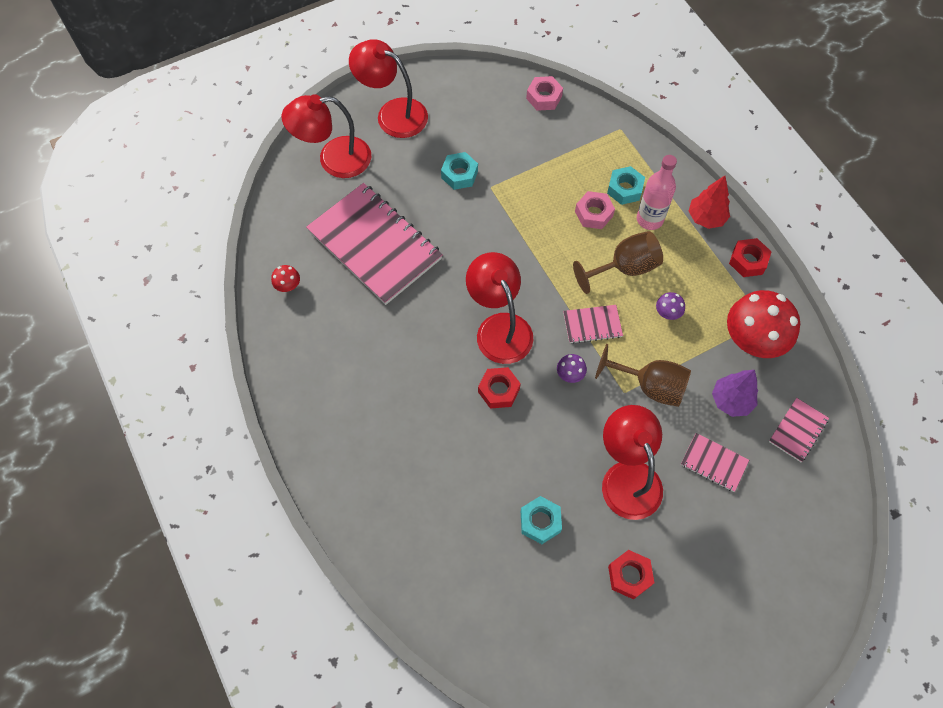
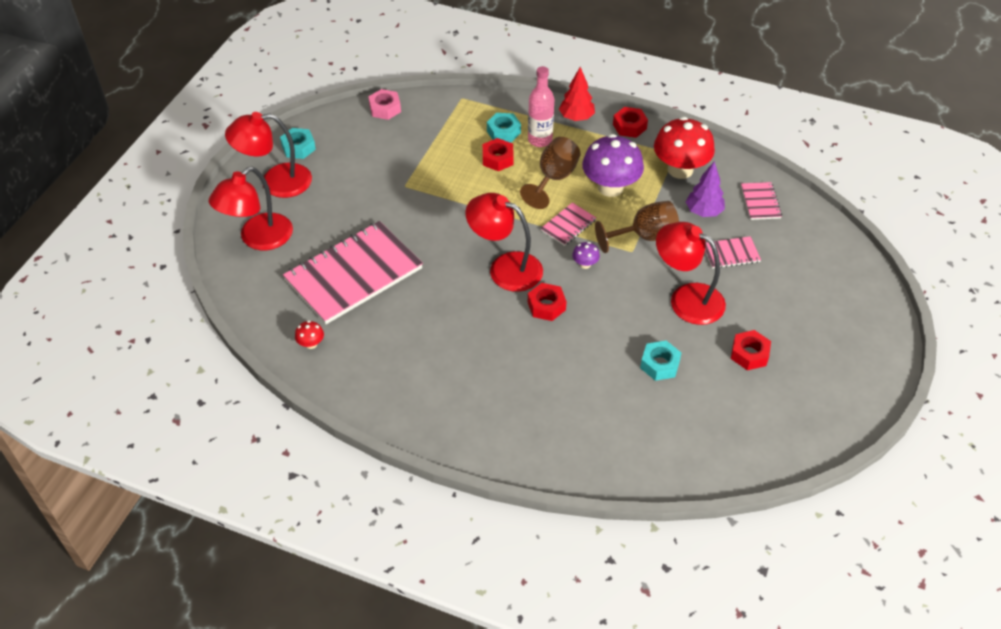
camera: 40 degrees left, 15 degrees down
(374, 245) = (353, 274): pink notebook -> pink notebook turned 45 degrees counterclockwise
(459, 174) = (372, 191): turquoise nut -> turquoise nut (298, 147)
(594, 213) = (498, 159): pink nut -> red nut
(667, 313) = (610, 187): purple mushroom -> purple mushroom, size x2.36

